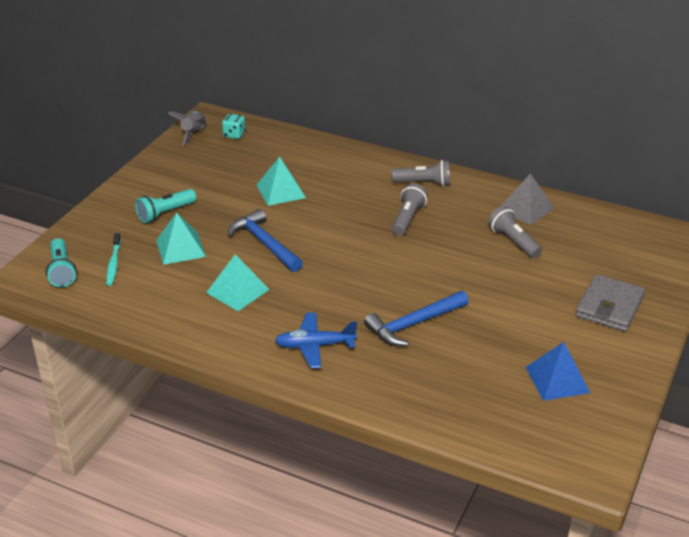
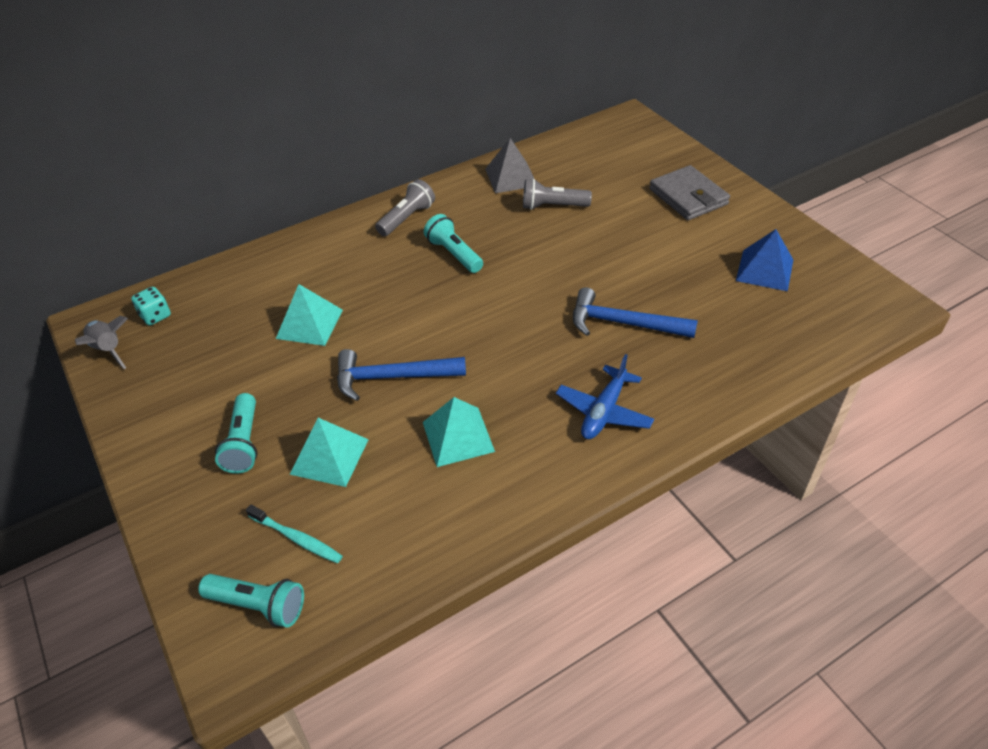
camera: 55 degrees left, 10 degrees up
(408, 219) = (454, 254): grey flashlight -> turquoise flashlight
(413, 324) = (623, 323): blue hammer -> blue hammer turned 105 degrees clockwise

